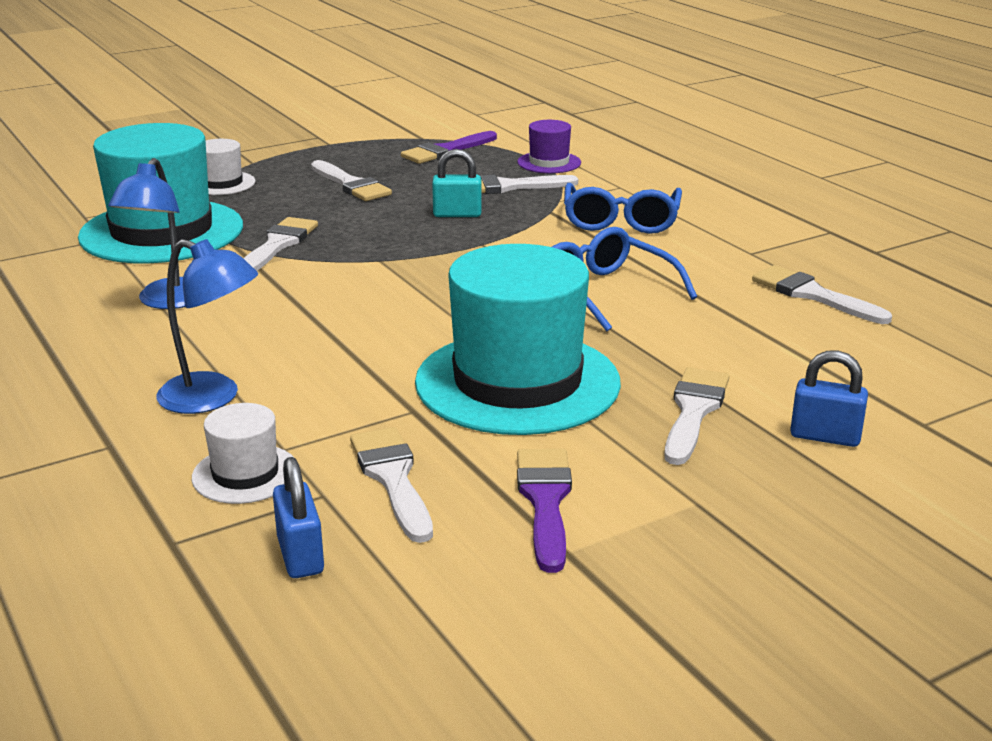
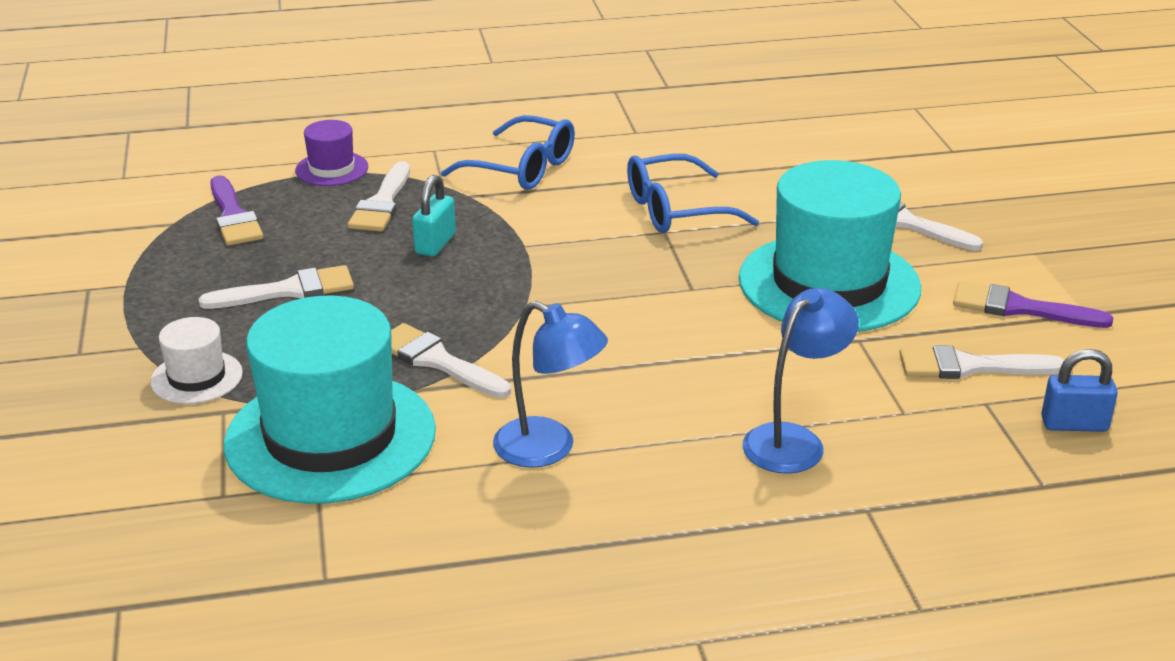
camera: 70 degrees left, 5 degrees up
(245, 474) = (942, 437): white hat -> none
(813, 295) = (734, 130): white brush -> none
(825, 436) = (959, 186): blue padlock -> none

